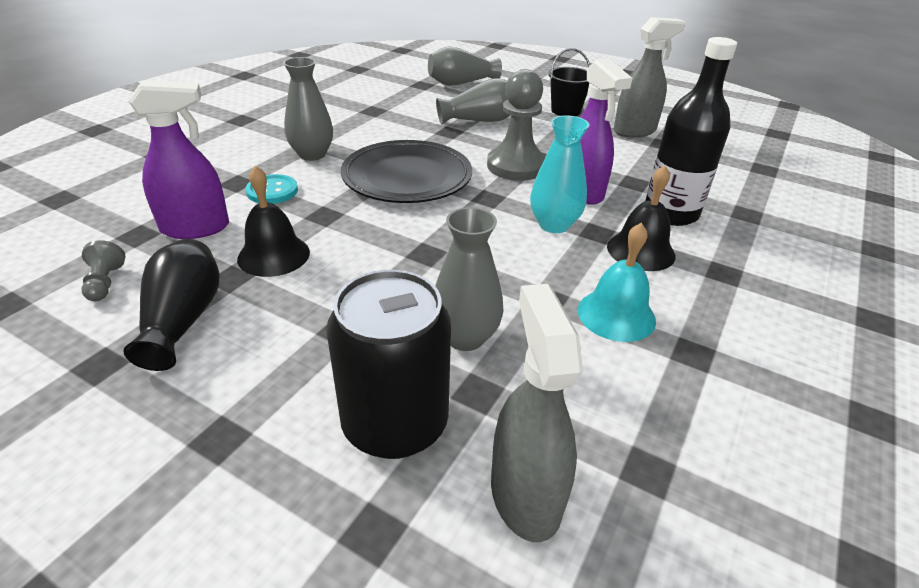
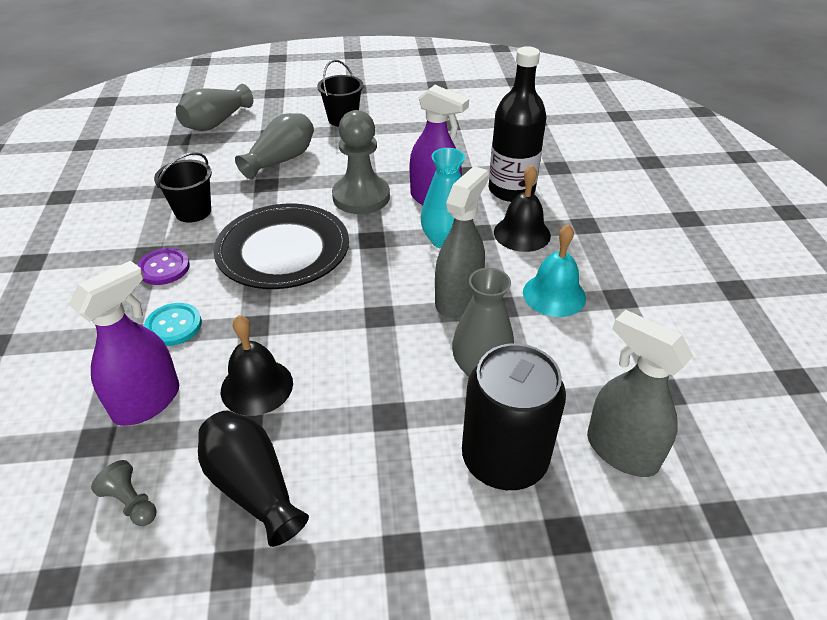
camera: 35 degrees left, 5 degrees up
(312, 154) = (164, 268): grey vase -> purple button
(375, 129) = (193, 211): none -> black bucket
(634, 131) = (416, 119): grey spray bottle -> grey spray bottle (458, 299)

